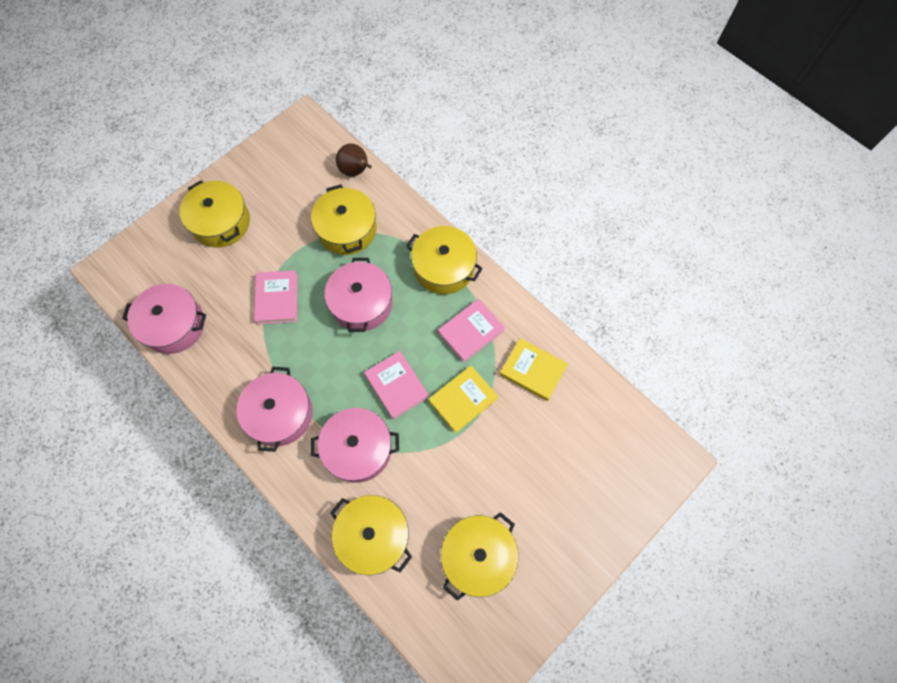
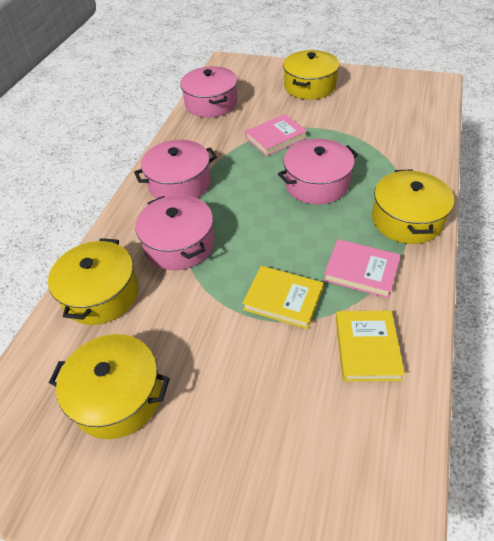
camera: 65 degrees right, 20 degrees down
(347, 229) = (374, 145): yellow pot -> none
(355, 171) = (431, 125): brown pear -> none
(396, 386) = (258, 242): pink book -> none

